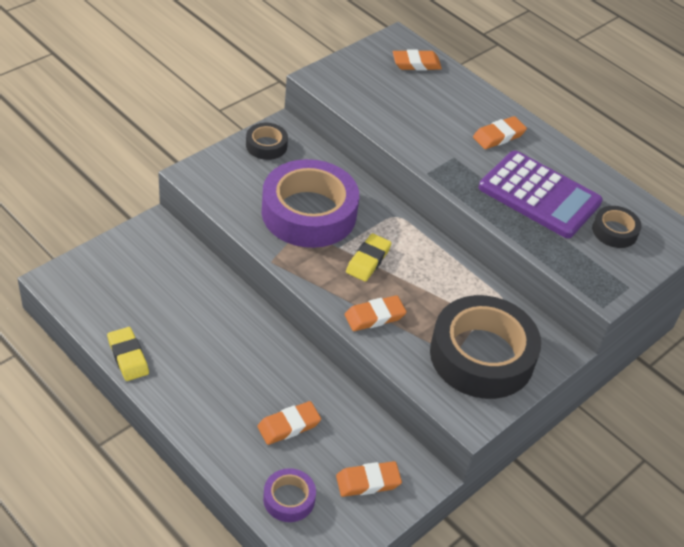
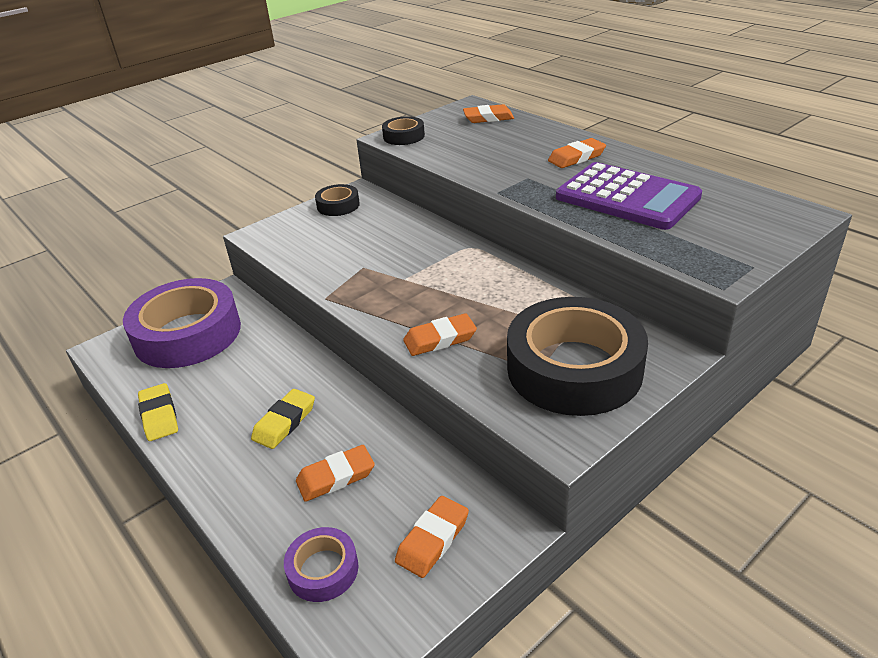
camera: 10 degrees right, 10 degrees down
(309, 213) = (374, 253): purple tape -> purple tape (187, 334)
(368, 260) = (436, 287): yellow eraser -> yellow eraser (284, 422)
(368, 482) = (433, 540): orange eraser -> orange eraser turned 45 degrees counterclockwise
(614, 231) = (723, 218): black tape -> black tape (404, 136)

